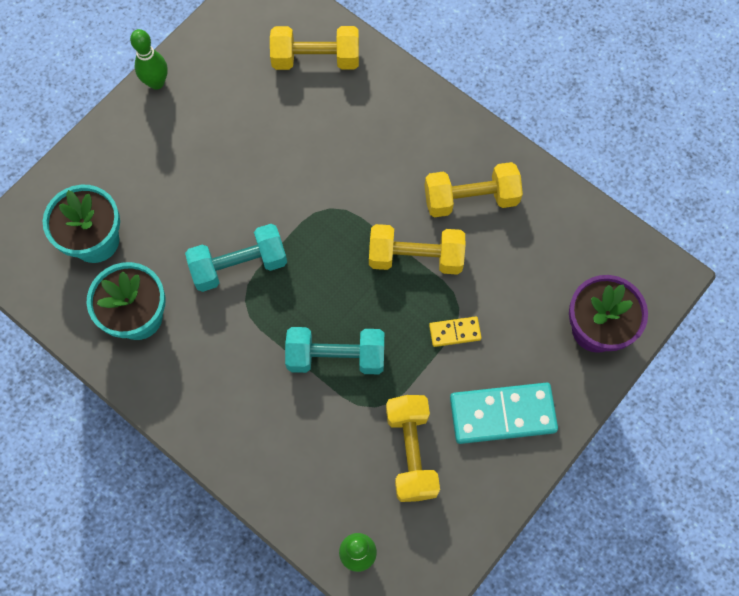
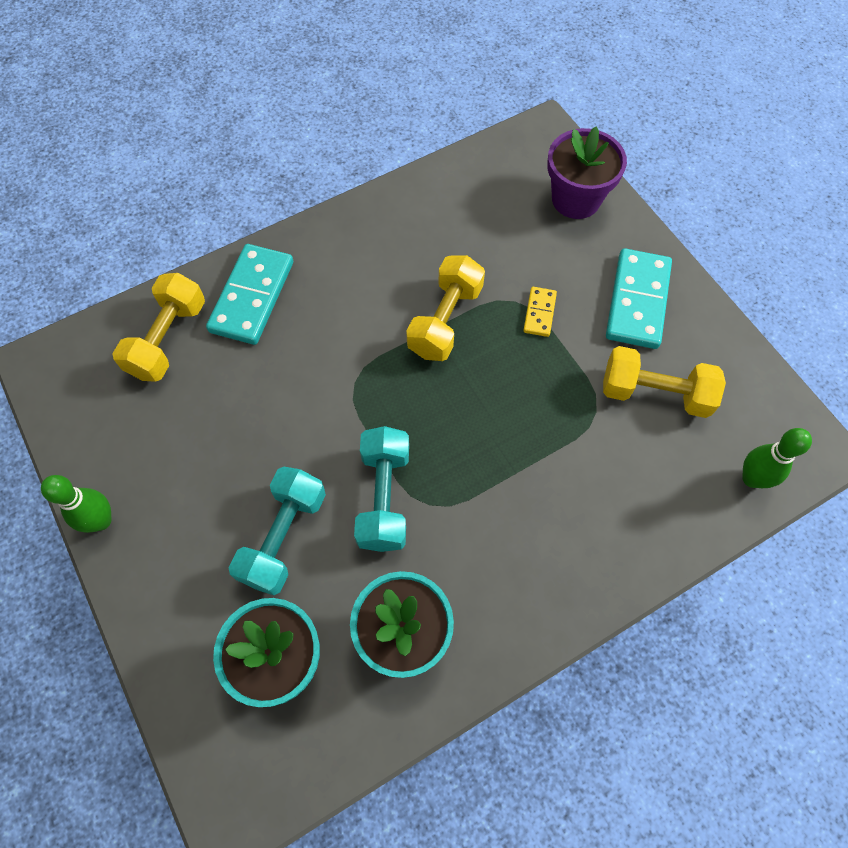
camera: 70 degrees left, 5 degrees down
(336, 357) = (529, 431): turquoise dumbbell -> turquoise dumbbell (283, 537)
(378, 101) = (252, 296): none -> turquoise domino
(470, 199) = (401, 252): yellow dumbbell -> none

